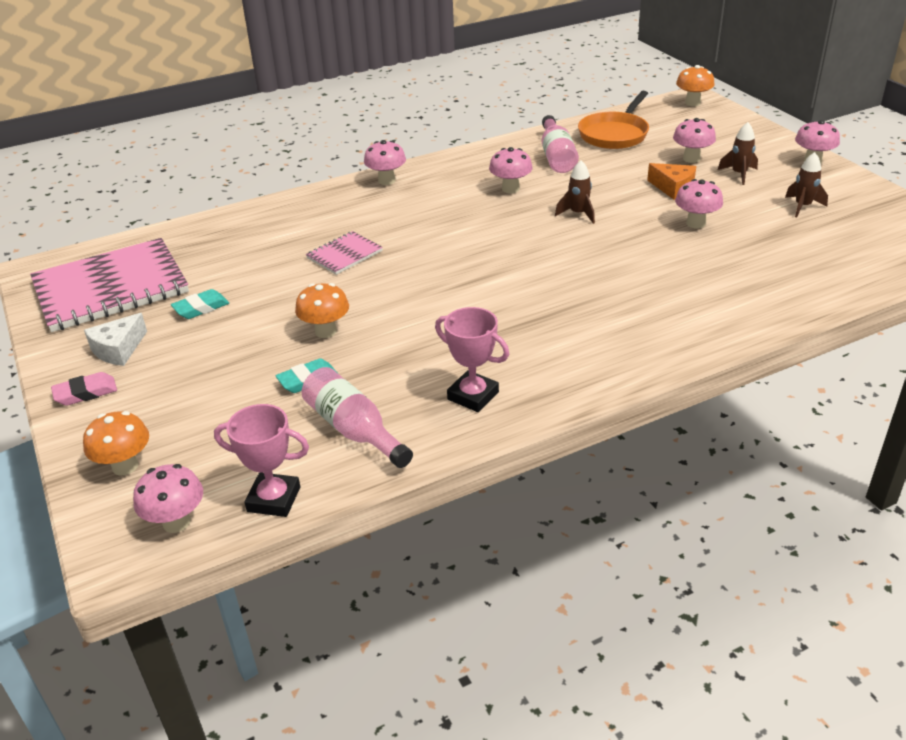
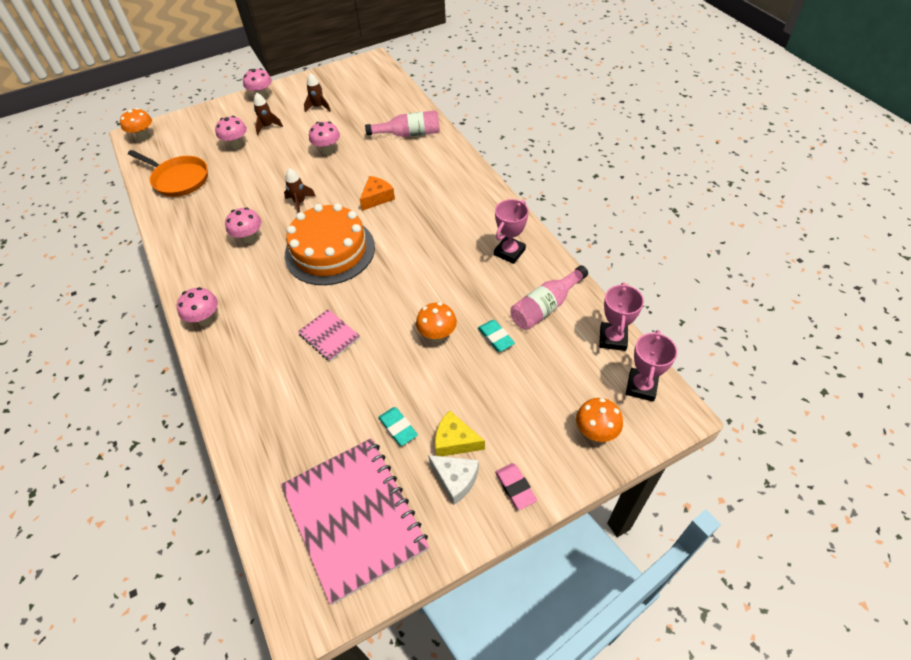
camera: 90 degrees left, 15 degrees up
(166, 348) = (455, 441): none -> yellow cheese
(176, 522) = (641, 387): pink mushroom -> pink trophy
(485, 243) = (330, 251): none -> orange cake
(556, 156) = (203, 212): pink bottle -> pink bottle (409, 134)
(673, 188) = (277, 156): orange cheese -> orange cheese (377, 198)

